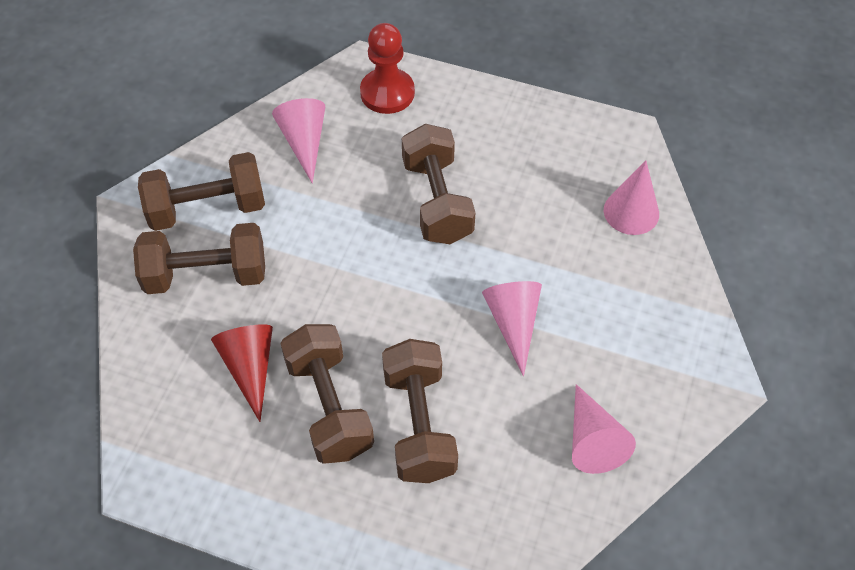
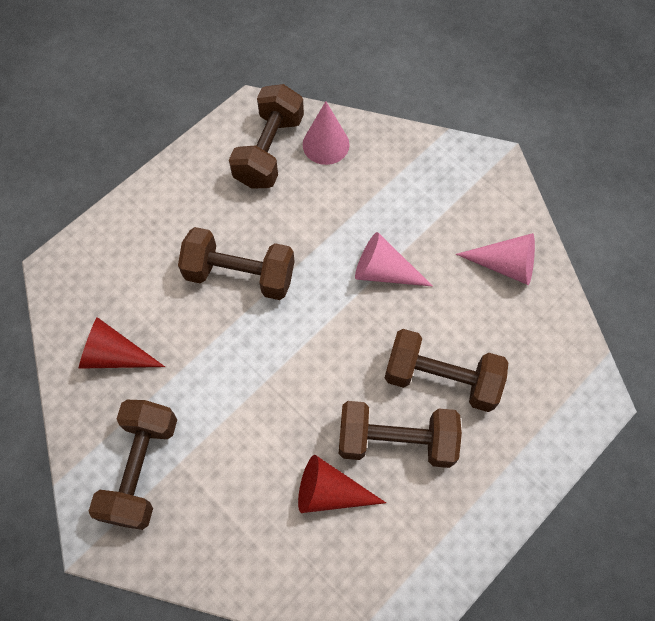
camera: 65 degrees left, 10 degrees up
(206, 275) = (215, 496): brown dumbbell -> brown dumbbell (269, 151)
(304, 142) = (114, 355): pink cone -> red cone
(387, 93) = (101, 264): red pawn -> none

